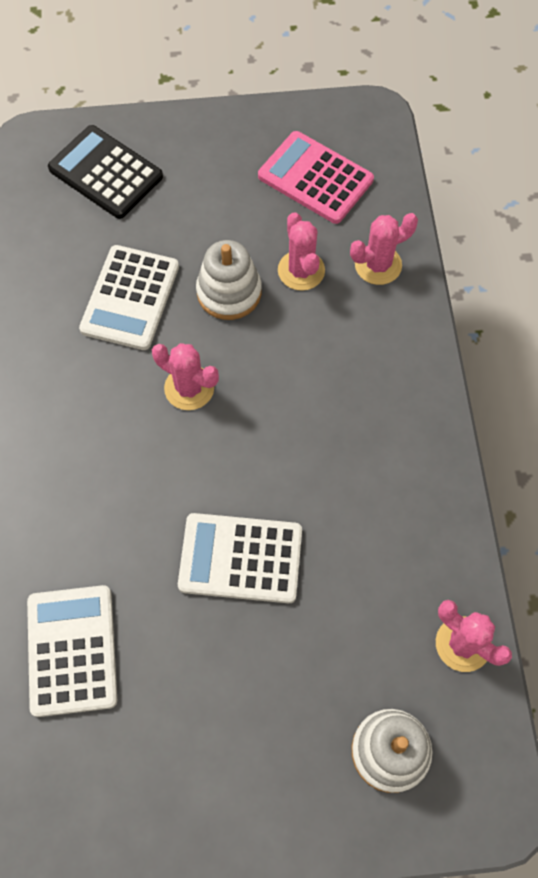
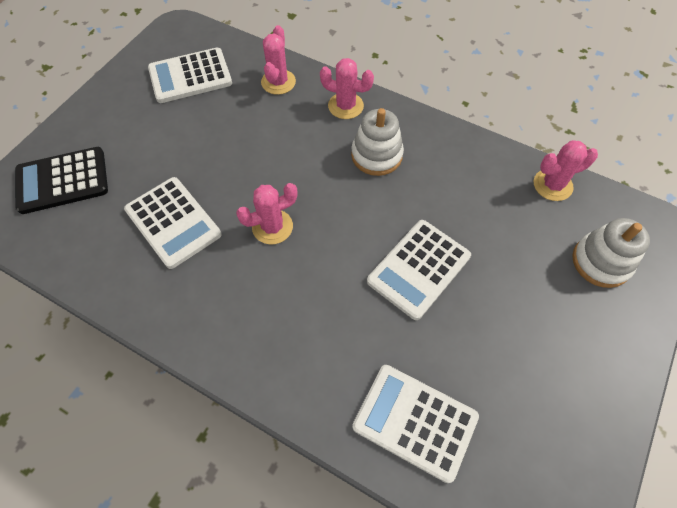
camera: 55 degrees left, 5 degrees down
(229, 292) = (224, 164): white stacking toy -> white stacking toy (376, 155)
(301, 270) = (245, 119): pink cactus -> pink cactus (345, 106)
(315, 178) = (190, 76): pink calculator -> white calculator

